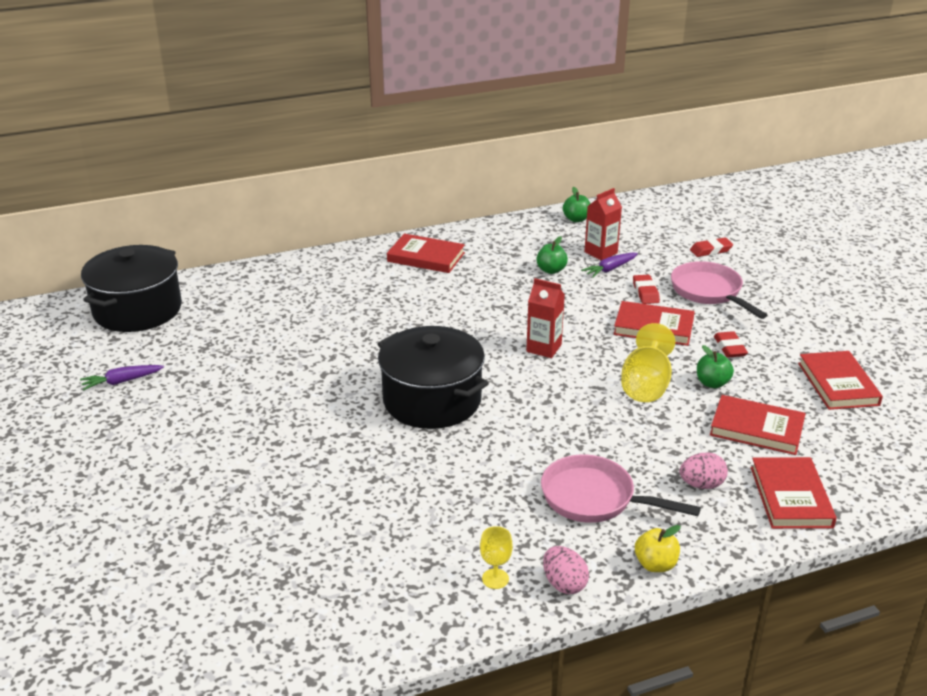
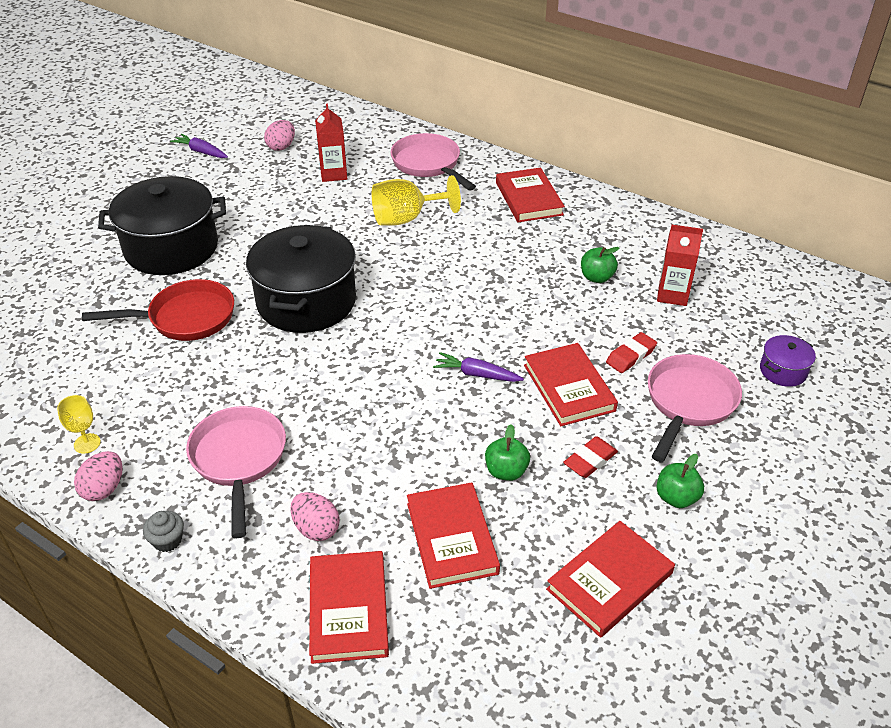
camera: 55 degrees right, 10 degrees up
(137, 310) = (296, 112): black pot -> black pot (171, 248)
(183, 336) = (281, 147): none -> pink egg
(320, 279) = (428, 165): none -> pink pan
(379, 471) = (185, 318): none -> red pan
(544, 348) = (452, 330): red carton -> red carton (333, 174)
(576, 219) = (718, 252): green apple -> green apple (676, 498)
(610, 269) = (647, 314): purple carrot -> purple carrot (477, 374)
(646, 385) = (454, 423): yellow goblet -> yellow goblet (406, 218)
(655, 564) = (167, 540): yellow apple -> grey cupcake
(711, 250) = (783, 371): red eraser -> purple pot
(790, 497) = (348, 609): red book -> red book turned 60 degrees counterclockwise

